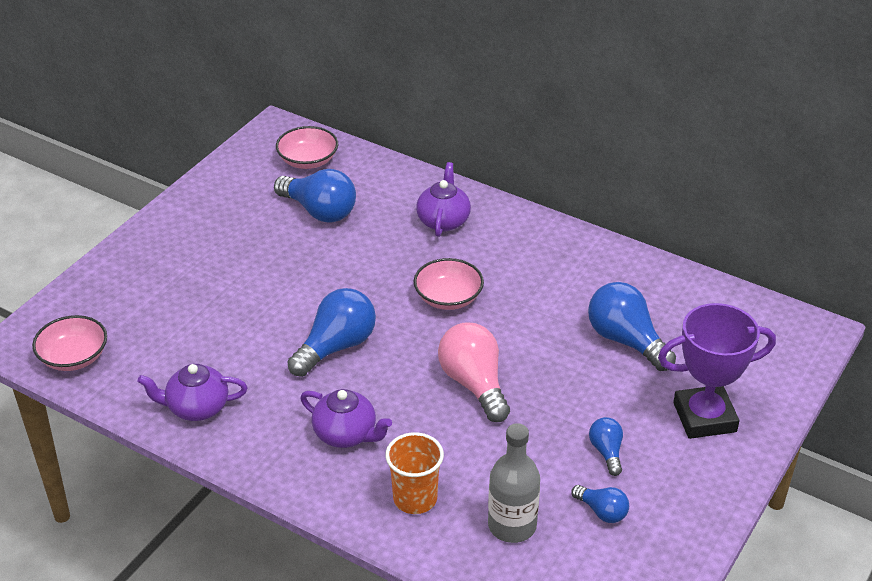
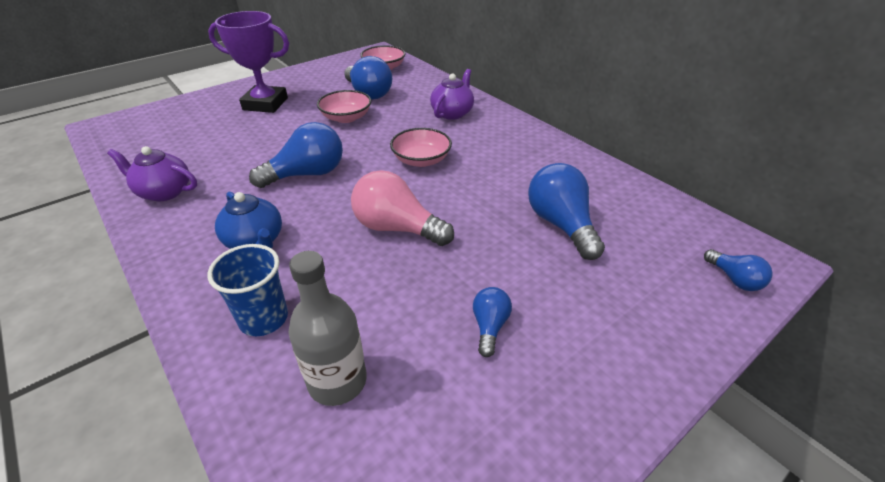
camera: 20 degrees right, 0 degrees up
(73, 357) = (123, 141): pink bowl -> pink bowl (346, 118)
(346, 434) = (255, 241): purple teapot -> blue teapot
(415, 499) = (264, 319): orange cup -> blue cup
(474, 384) = (397, 228): pink light bulb -> pink light bulb turned 60 degrees counterclockwise
(602, 511) = (448, 397): blue light bulb -> blue light bulb (734, 279)
(704, 417) = (617, 319): purple trophy -> purple trophy (265, 104)

